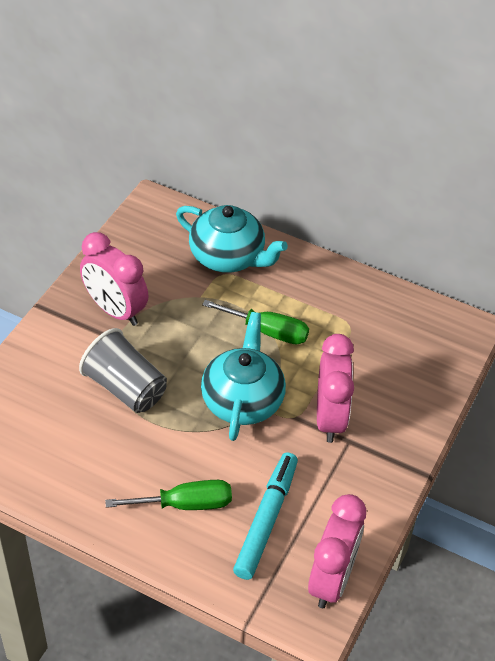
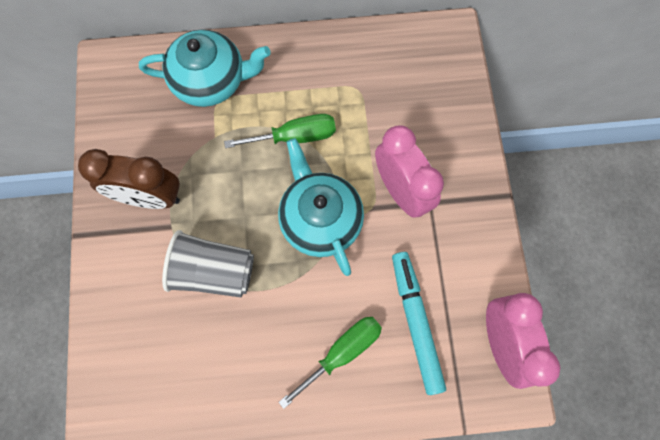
camera: 30 degrees left, 25 degrees up
(115, 310) = (150, 197): pink clock -> brown clock

